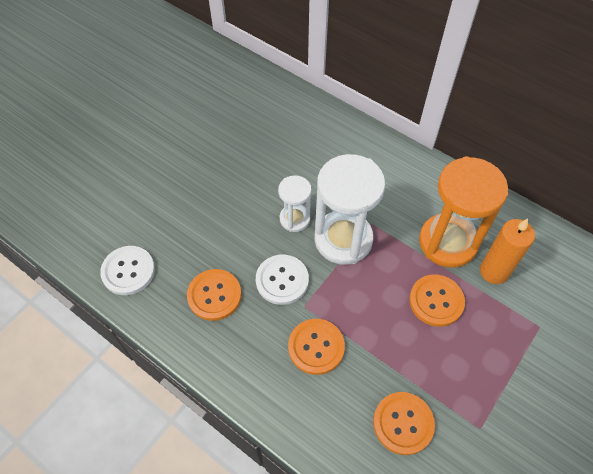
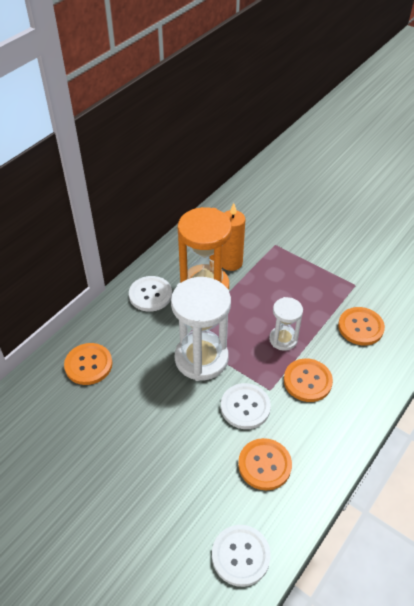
camera: 90 degrees left, 10 degrees down
(294, 219) = (178, 397): white hourglass -> white hourglass (283, 339)
(428, 189) = (150, 295): none -> white button
(436, 301) = (259, 299): orange button -> orange button (88, 365)

